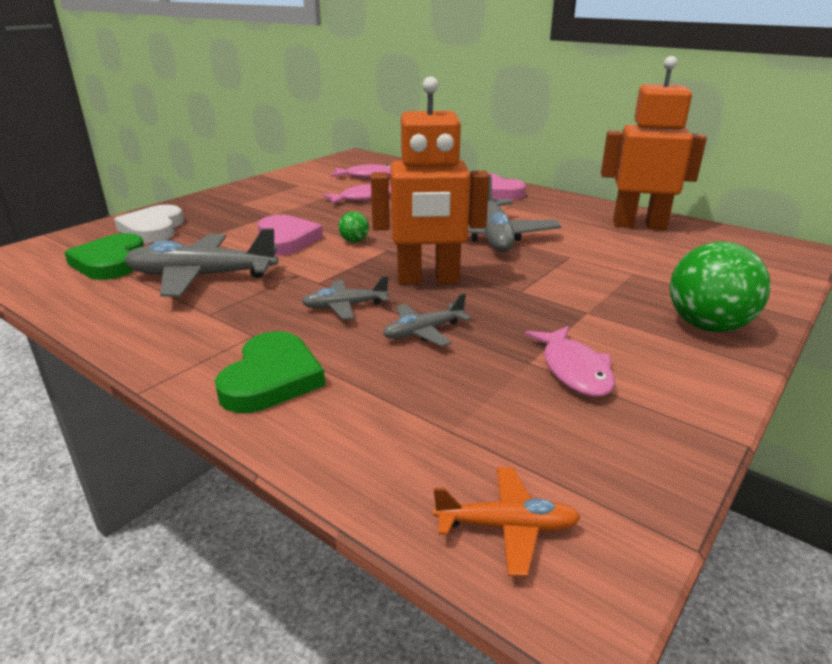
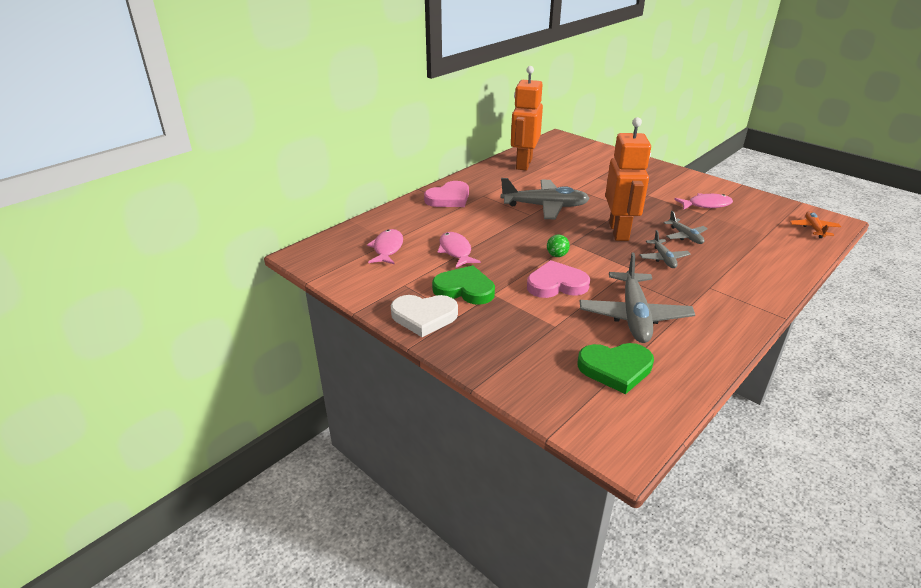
camera: 85 degrees left, 5 degrees up
(153, 229) = (532, 359): white heart -> white heart (424, 317)
(271, 378) = (751, 278): green heart -> green heart (464, 289)
(707, 326) = (653, 172): green ball -> none

